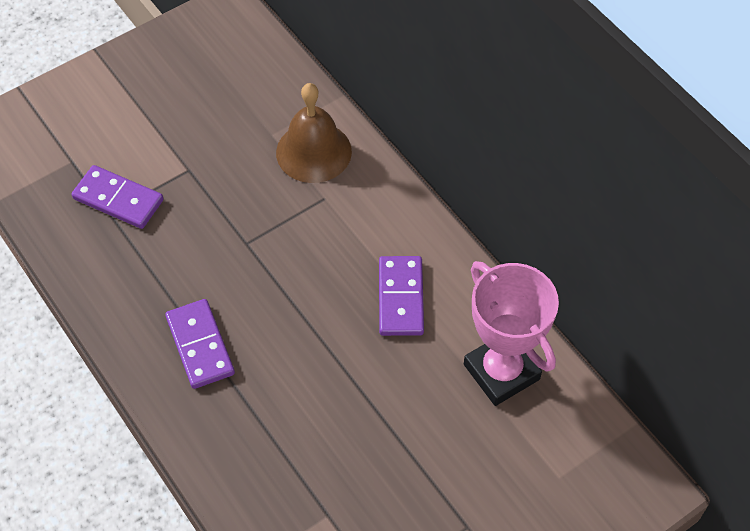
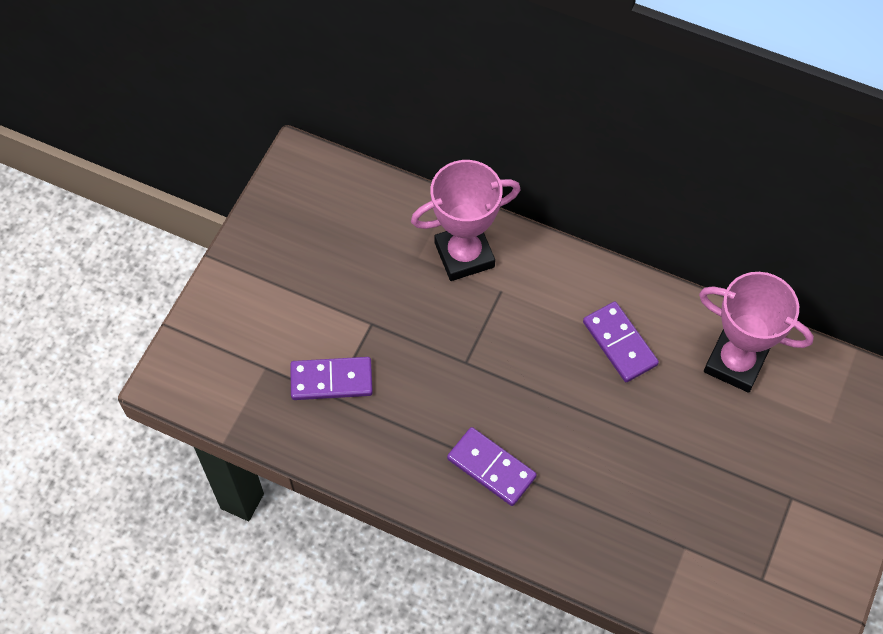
camera: 30 degrees left, 5 degrees up
(313, 152) = (464, 255): brown bell -> pink trophy

